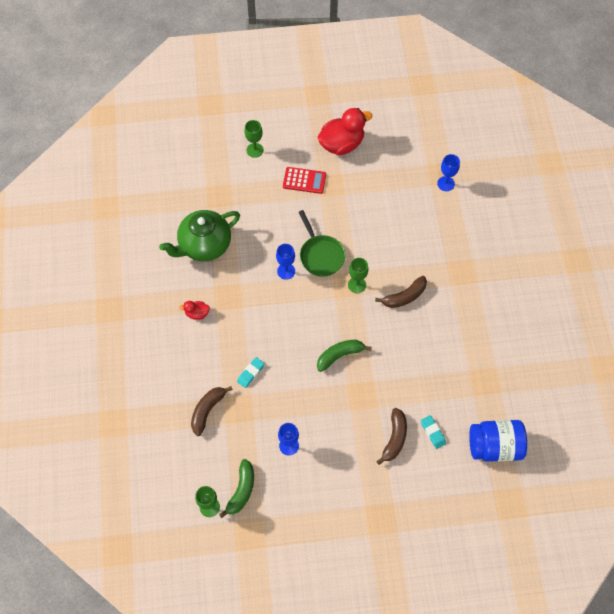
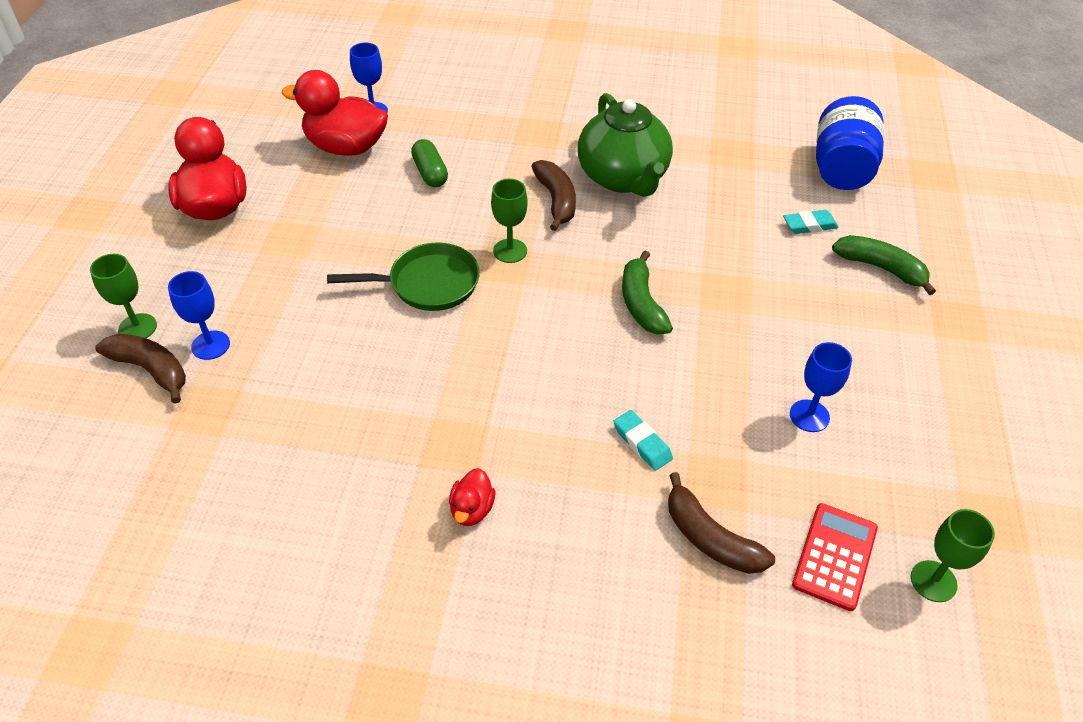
camera: 75 degrees left, 15 degrees down
(204, 245) = (311, 461): green teapot -> green teapot (623, 178)
(241, 490) = (899, 514): green banana -> green banana (881, 268)
(286, 271) = (438, 339): blue goblet -> blue goblet (210, 345)
(304, 180) = (257, 271): red calculator -> red calculator (834, 556)
(394, 438) = (814, 271): brown banana -> brown banana (151, 370)
(404, 229) = (430, 173): none -> green capsule
(409, 182) = (346, 147): none -> red duck

